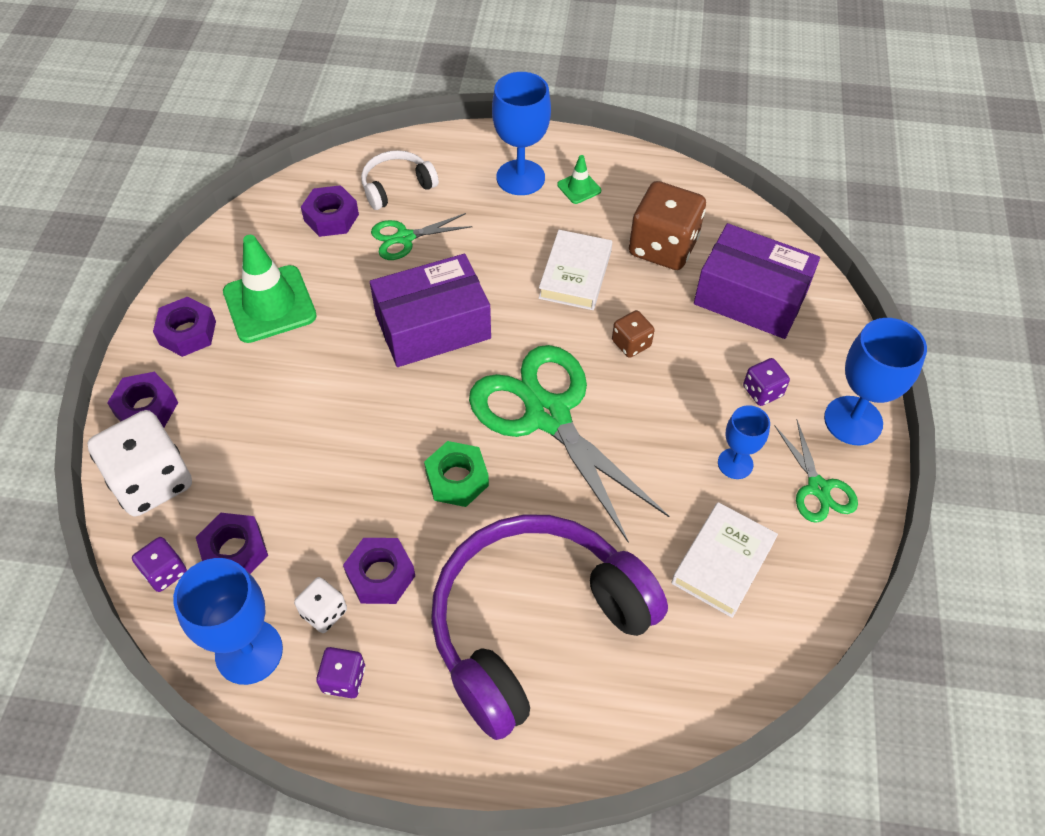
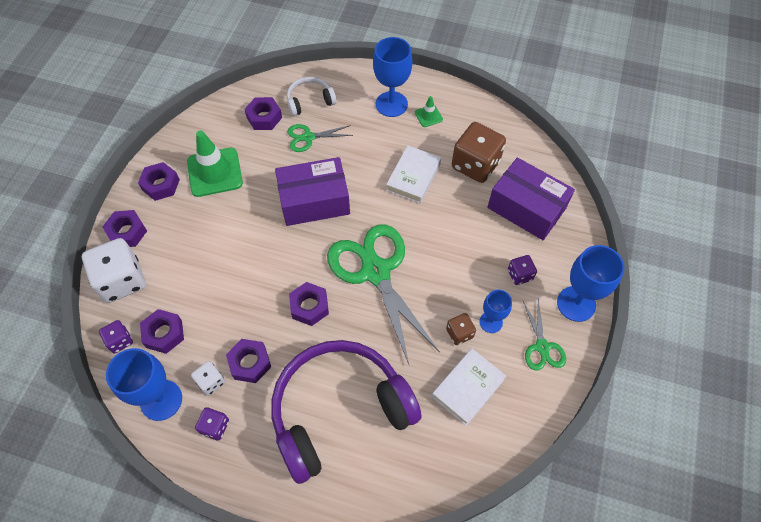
camera: 10 degrees right, 5 degrees up
(457, 479) = (309, 306): green nut -> purple nut
(631, 344) = (440, 230): brown dice -> brown dice (459, 333)

